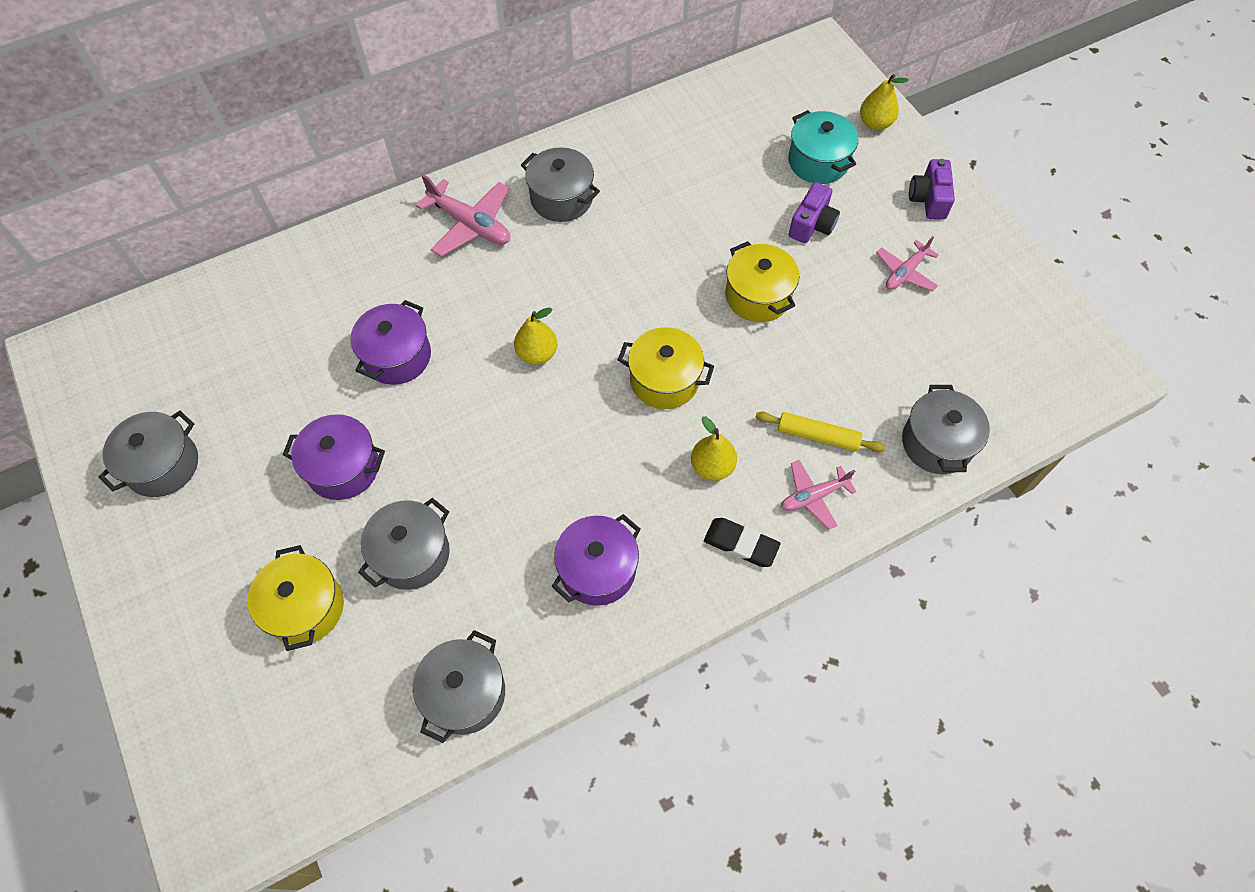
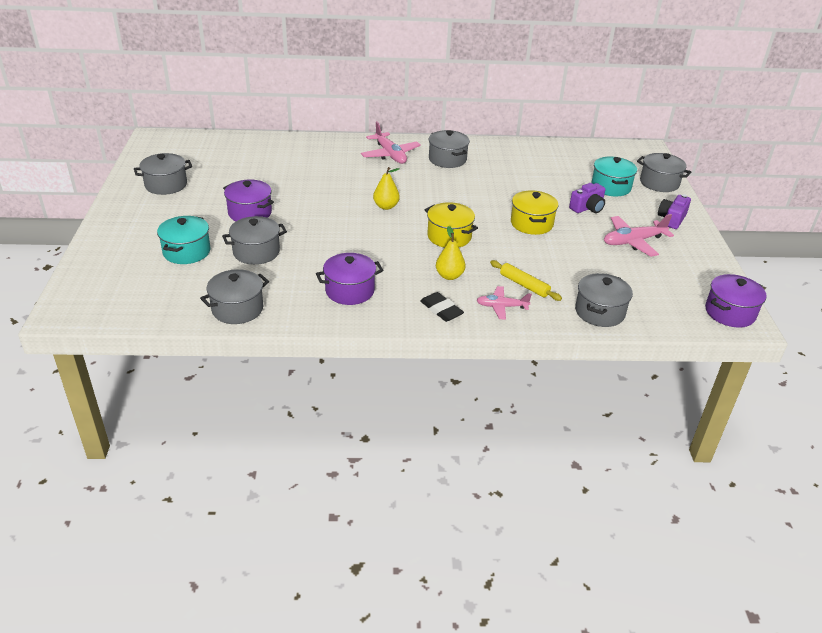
camera: 25 degrees right, 25 degrees down
(305, 607) = (187, 252): yellow pot -> turquoise pot
(397, 356) = (311, 185): purple pot -> purple pot (730, 313)
(875, 123) = (659, 183): yellow pear -> grey pot
(905, 272) = (633, 242): pink plane -> pink plane, size x1.57

